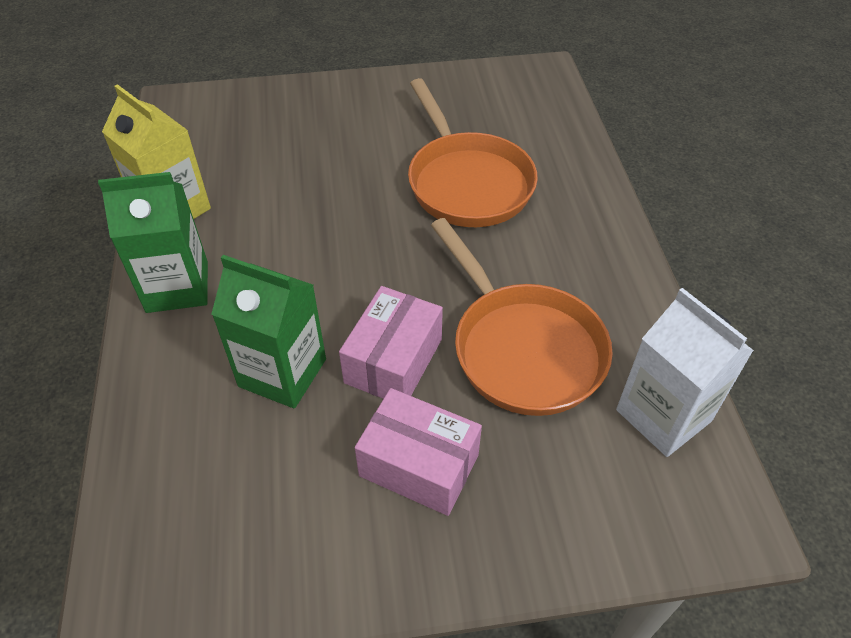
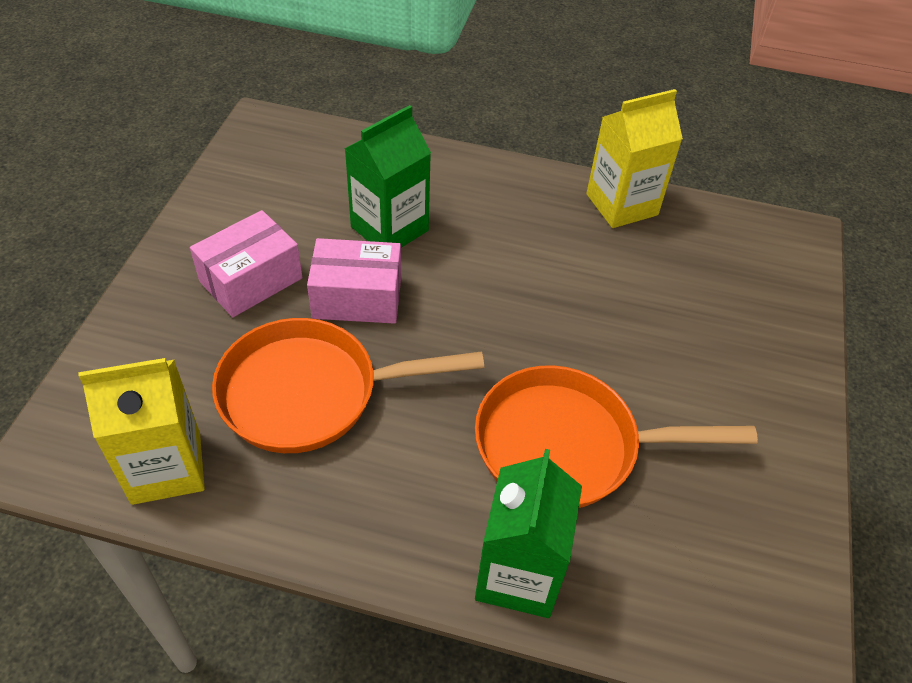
camera: 110 degrees right, 0 degrees up
(177, 287) = (519, 190): green carton -> green carton (518, 574)
(393, 361) = (357, 297): pink box -> pink box turned 45 degrees counterclockwise
(663, 415) = (166, 467): white carton -> yellow carton

